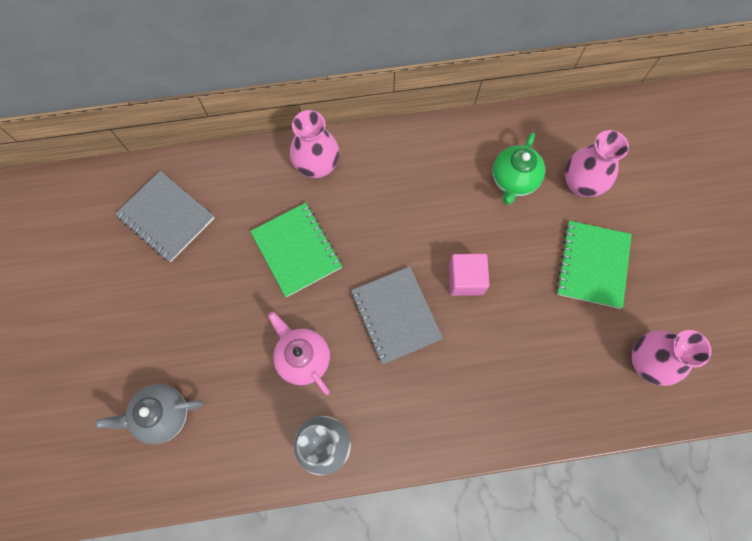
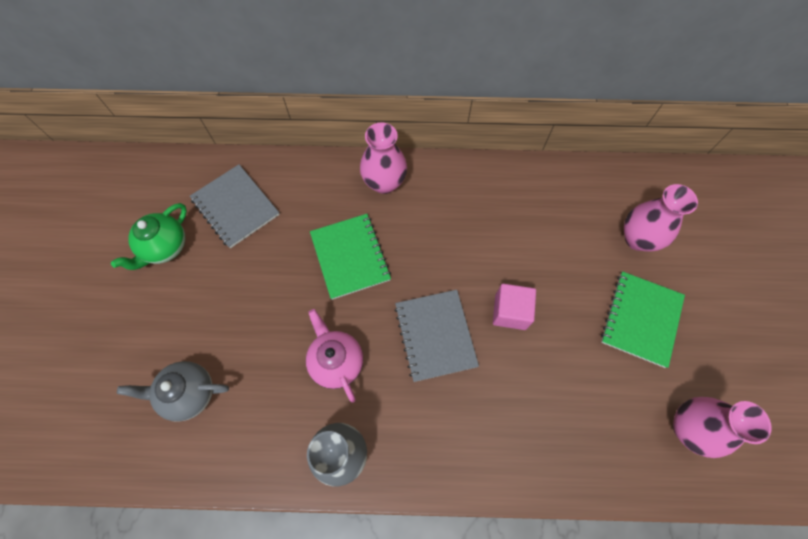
camera: 10 degrees right, 5 degrees down
(513, 180) = (571, 225): green teapot -> green teapot (165, 247)

